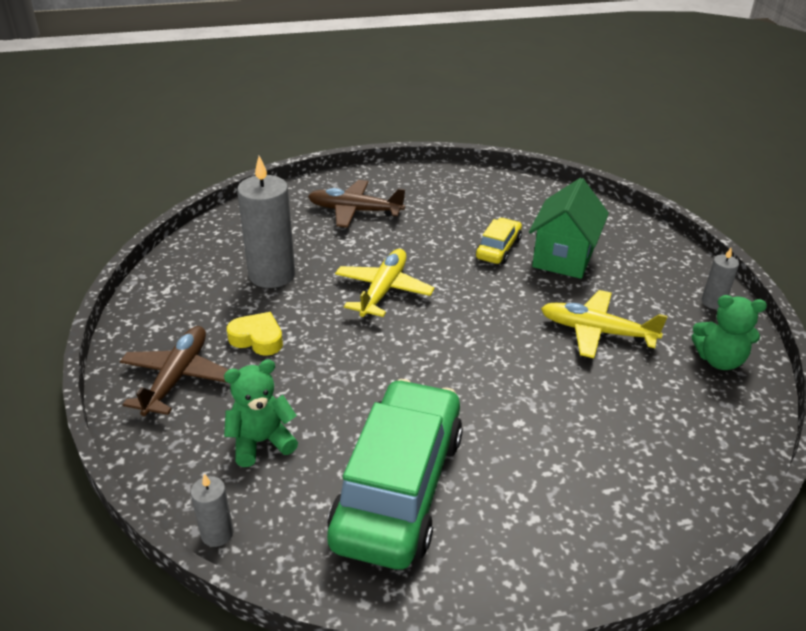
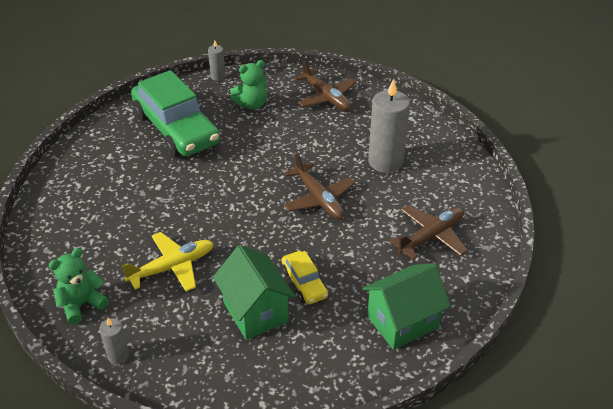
camera: 130 degrees right, 5 degrees up
(257, 339) = (328, 132): yellow heart -> none
(261, 442) = (252, 104): green teddy bear -> green teddy bear turned 45 degrees clockwise
(383, 291) = (318, 198): yellow plane -> brown plane
(467, 191) = (402, 322): none -> green house

